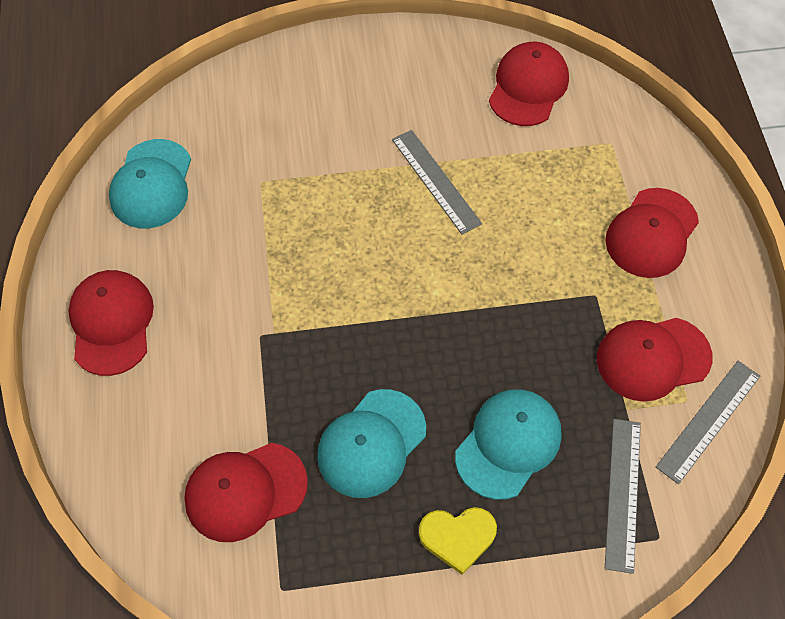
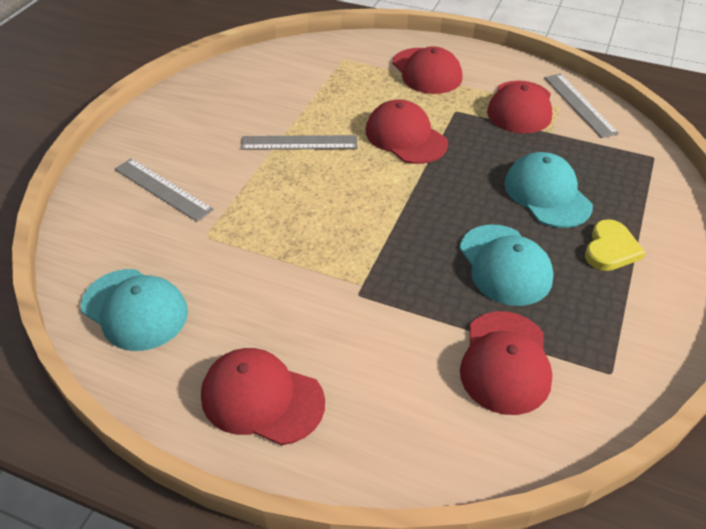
camera: 60 degrees left, 15 degrees down
(528, 87) = (263, 72): red cap -> red cap (405, 137)
(622, 493) = (613, 159): grey ruler -> grey ruler (162, 189)

